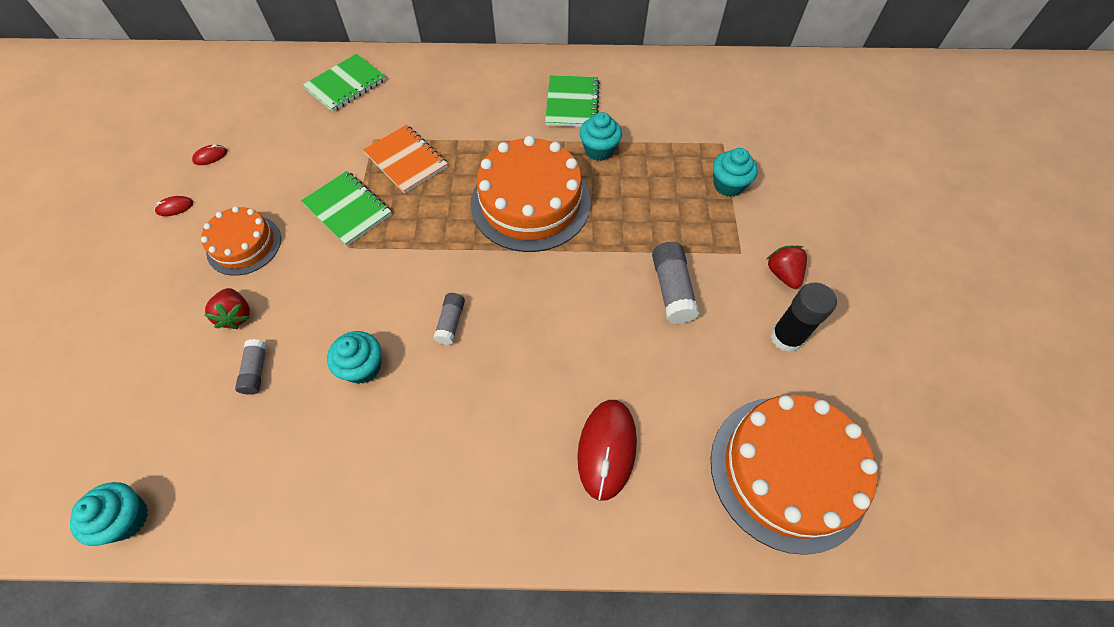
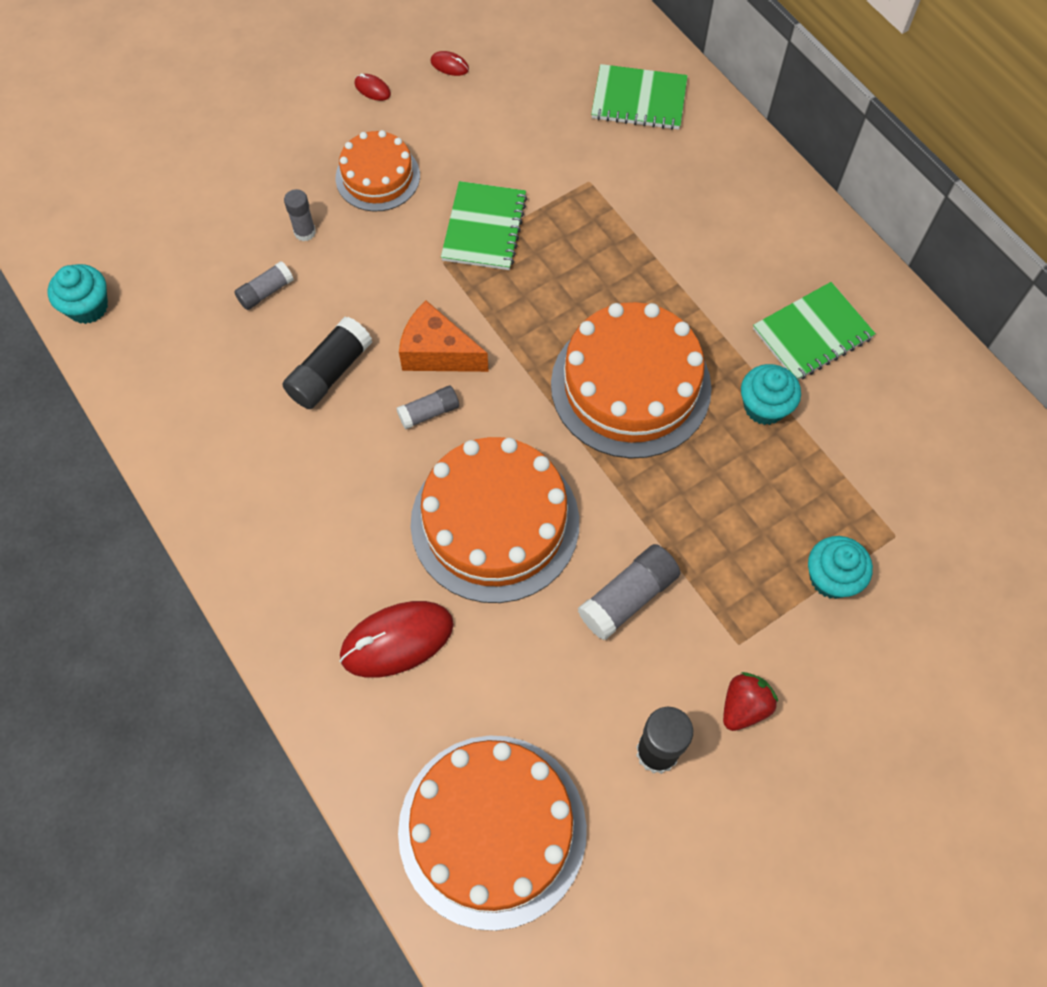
camera: 55 degrees right, 5 degrees up
(236, 315) = (305, 232): red strawberry -> grey glue stick
(363, 367) = (330, 372): turquoise cupcake -> black glue stick
(406, 160) = (587, 231): orange notebook -> none
(411, 290) = (437, 353): none -> orange cheese
(564, 332) = (495, 522): none -> orange cake

